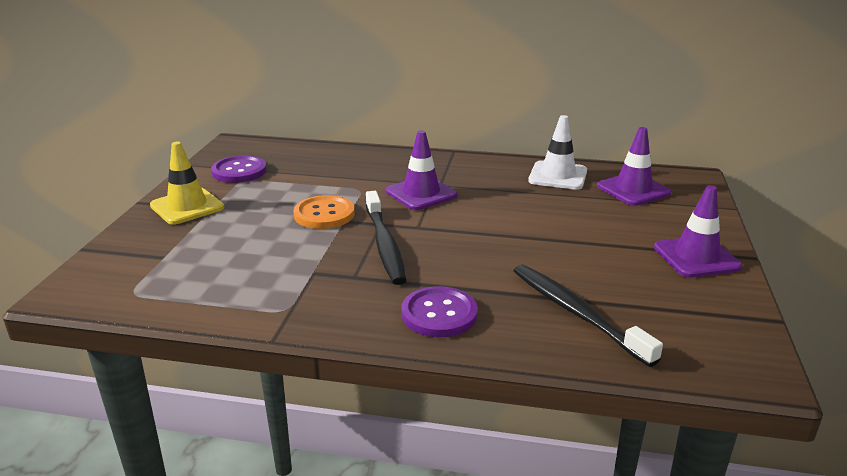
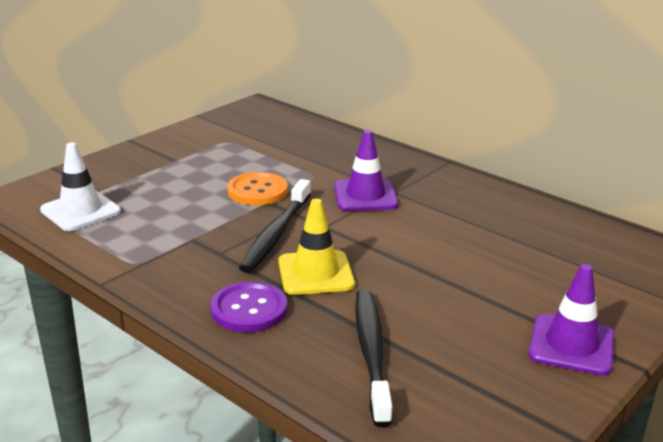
camera: 30 degrees right, 0 degrees up
(187, 206) = (159, 153): yellow traffic cone -> yellow traffic cone (315, 273)
(239, 171) = (232, 133): purple button -> none
(558, 176) = (527, 216): white traffic cone -> white traffic cone (80, 211)
(633, 190) = (595, 254): purple traffic cone -> none

